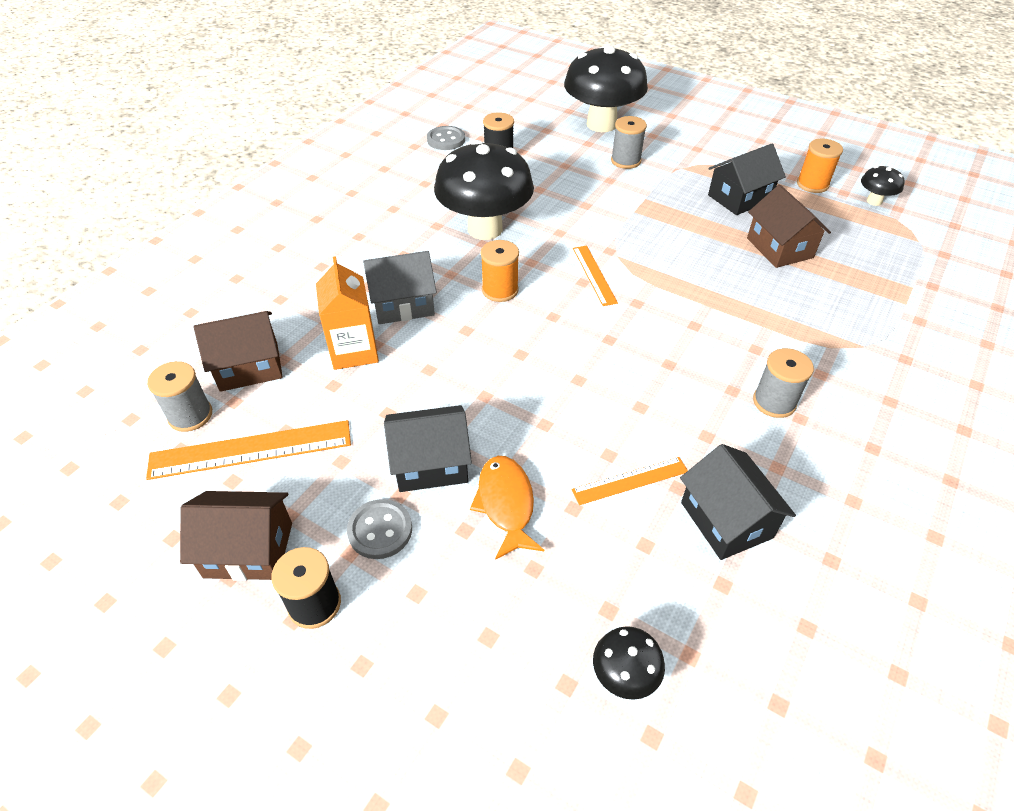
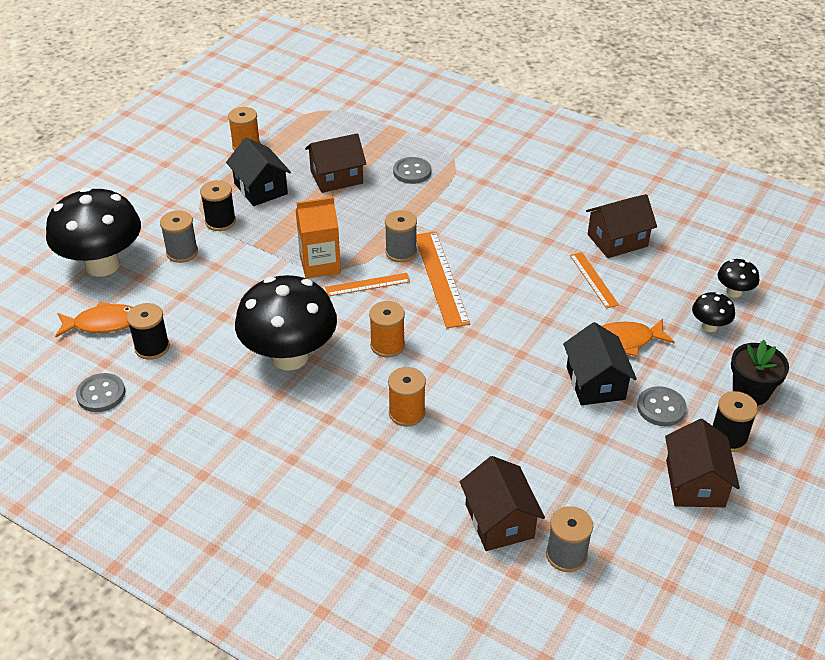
camera: 90 degrees left, 5 degrees down
(251, 450) = (599, 500): orange ruler -> orange ruler (441, 278)
(354, 351) = (473, 443): orange carton -> orange carton (320, 264)
(396, 654) = (751, 392): none -> black flower pot
(403, 304) = (407, 413): grey house -> orange spool
(527, 132) = (103, 323): none -> orange fish
(677, 178) = (220, 221): none -> black spool
(726, 520) = (617, 240): black house -> brown house
(774, 402) = (512, 206): grey spool -> grey spool (401, 252)
(815, 307) = (412, 172): none -> grey button
(874, 201) = (277, 119): black mushroom -> black mushroom (709, 326)

